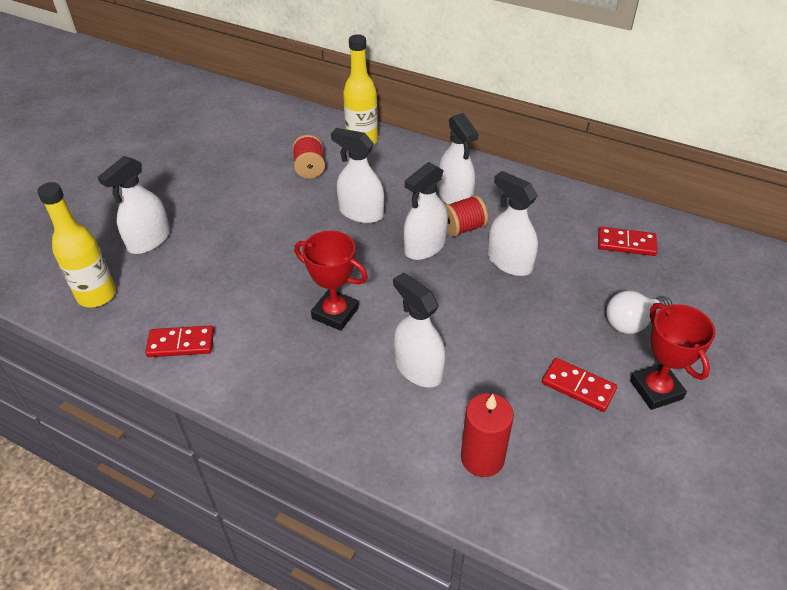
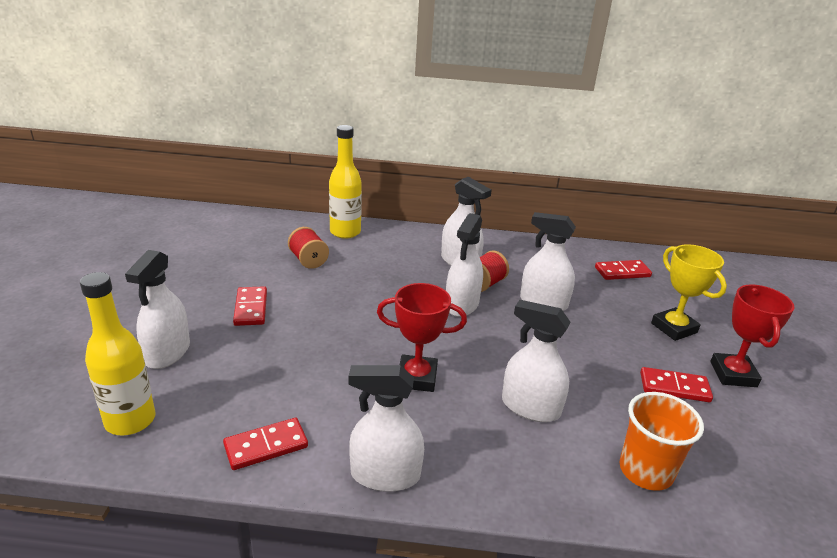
camera: 25 degrees left, 15 degrees down
(234, 211) = (251, 308): none -> red domino
(361, 213) = (383, 288): white spray bottle -> white spray bottle (385, 475)
(482, 458) = (646, 471): red candle -> orange cup
(632, 322) = (674, 328): white light bulb -> yellow trophy
(656, 390) = (733, 374): red trophy -> red trophy turned 45 degrees clockwise

